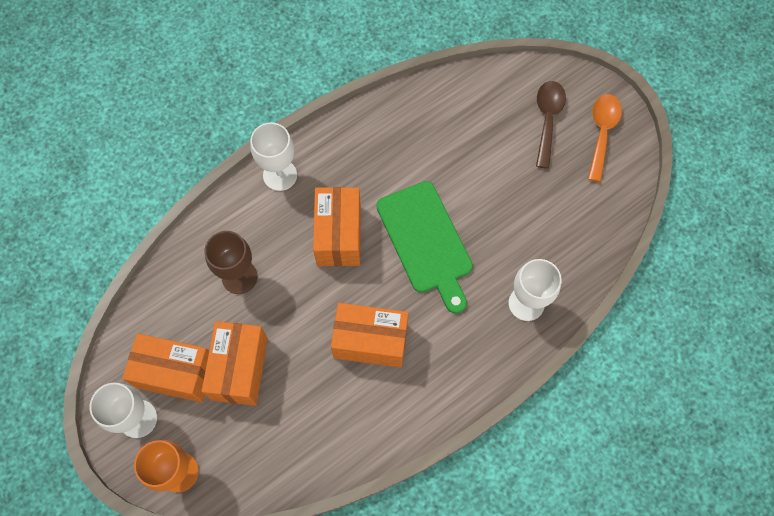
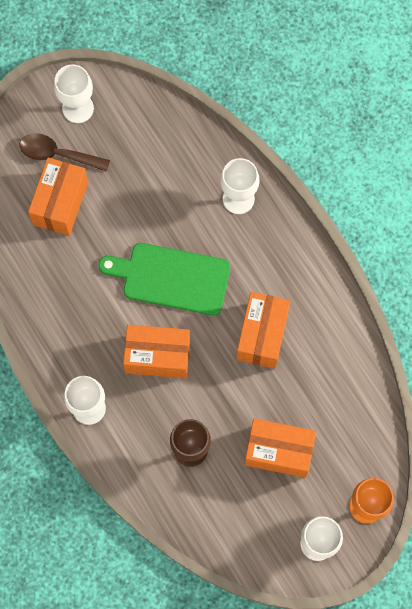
camera: 85 degrees left, 5 degrees up
(176, 373) = (278, 509): orange box -> orange box (60, 203)
(426, 241) = (171, 278): green cutting board -> green cutting board turned 150 degrees counterclockwise
(602, 133) = (78, 108): orange spoon -> white goblet

